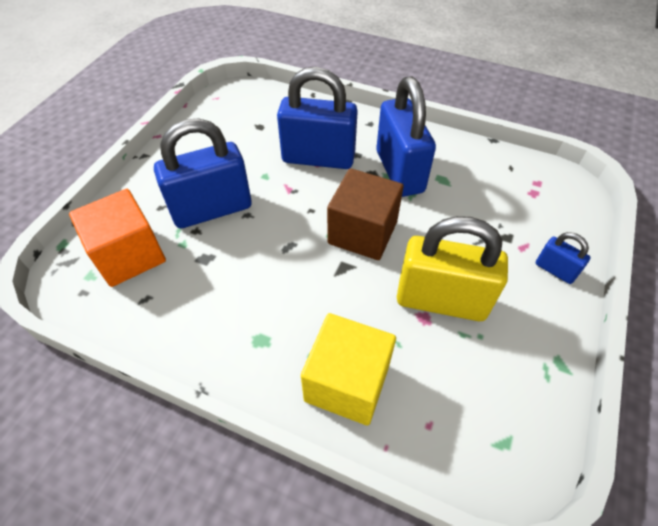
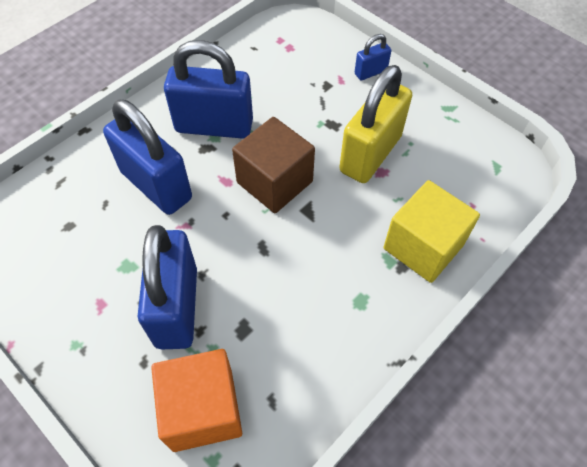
camera: 70 degrees left, 5 degrees up
(318, 158) = (156, 185): blue padlock -> blue padlock turned 75 degrees counterclockwise

